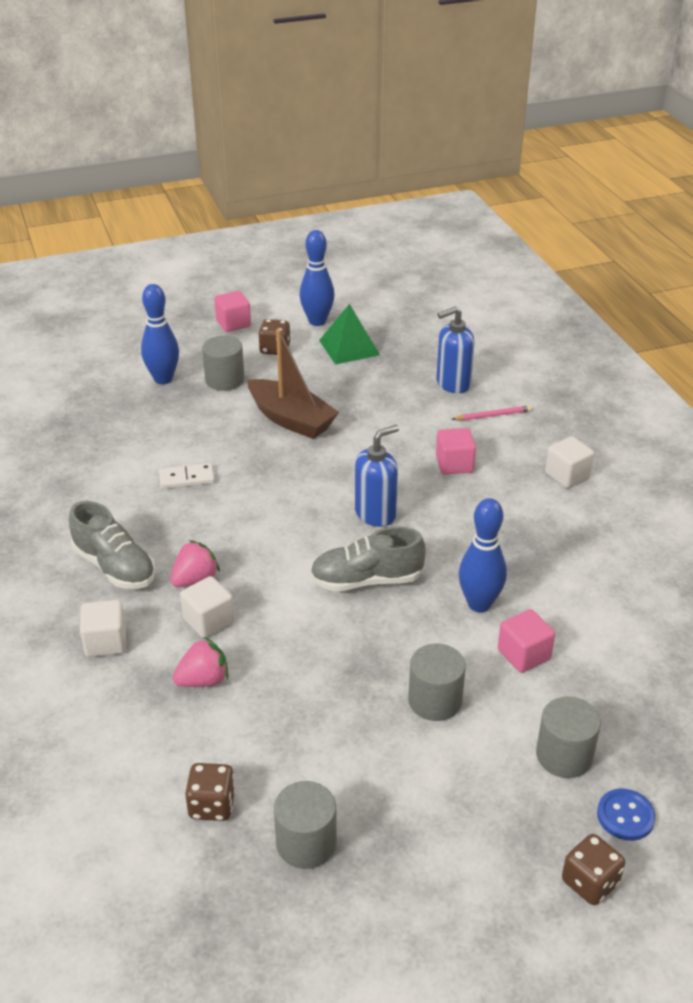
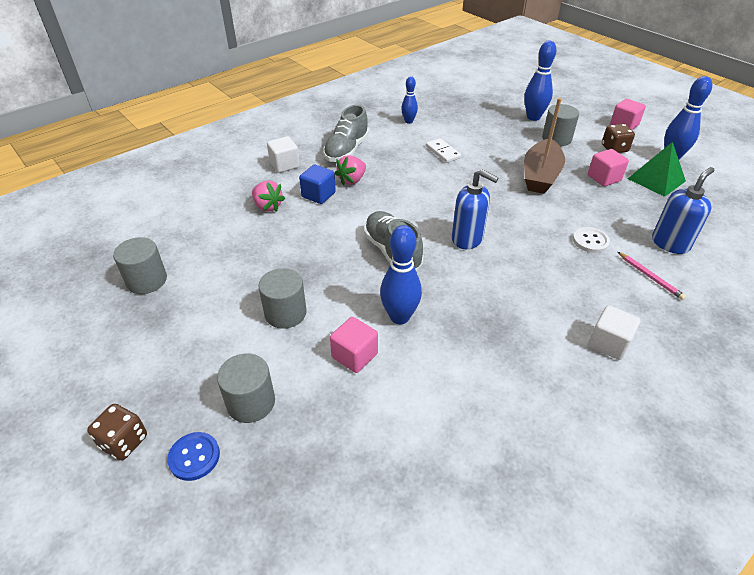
camera: 70 degrees right, 5 degrees up
(84, 486) = (408, 121): none -> blue bowling pin
(195, 579) = (352, 180): pink strawberry -> pink strawberry turned 105 degrees clockwise
(208, 621) = (318, 195): white cube -> blue cube
(212, 805) = (170, 236): brown dice -> none
(424, 430) = (590, 241): none -> white button
(452, 383) = (670, 243): blue soap dispenser -> blue soap dispenser turned 90 degrees clockwise
(454, 464) = (561, 267): pink cube -> pink cube (604, 178)

